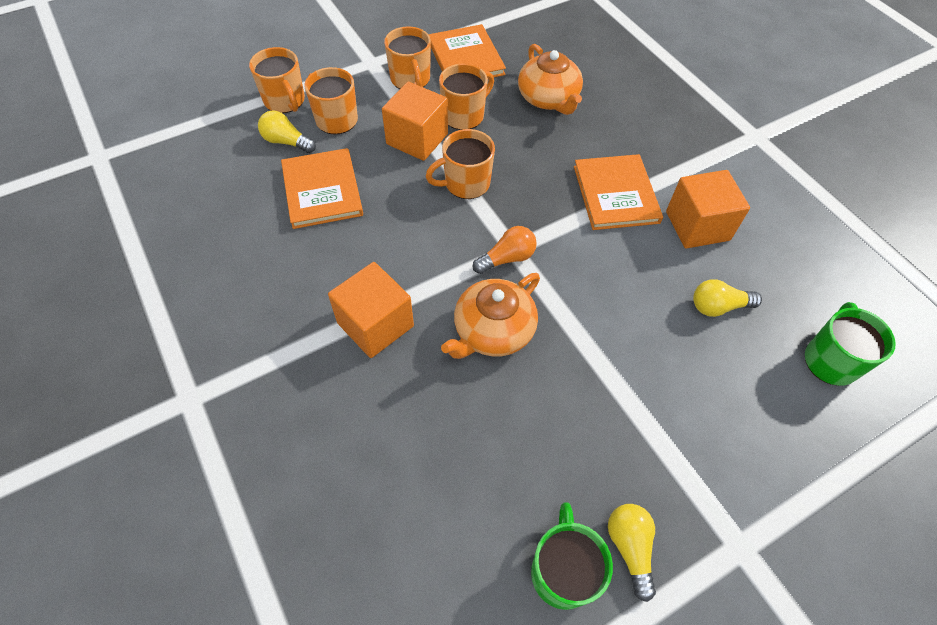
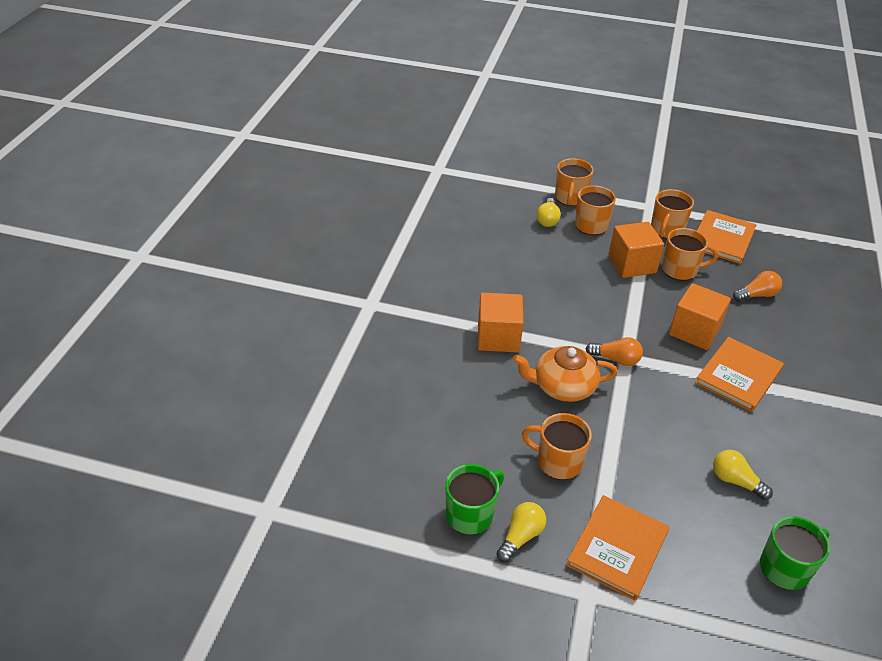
camera: 45 degrees right, 15 degrees down
(286, 142) = (547, 219): yellow light bulb -> yellow light bulb turned 150 degrees counterclockwise
(322, 190) = (541, 256): orange book -> orange book (617, 548)
(465, 183) = (636, 306): orange mug -> orange mug (558, 462)
(548, 98) = (757, 295): orange teapot -> orange light bulb
(697, 226) = (780, 432): orange cube -> orange cube (694, 331)

